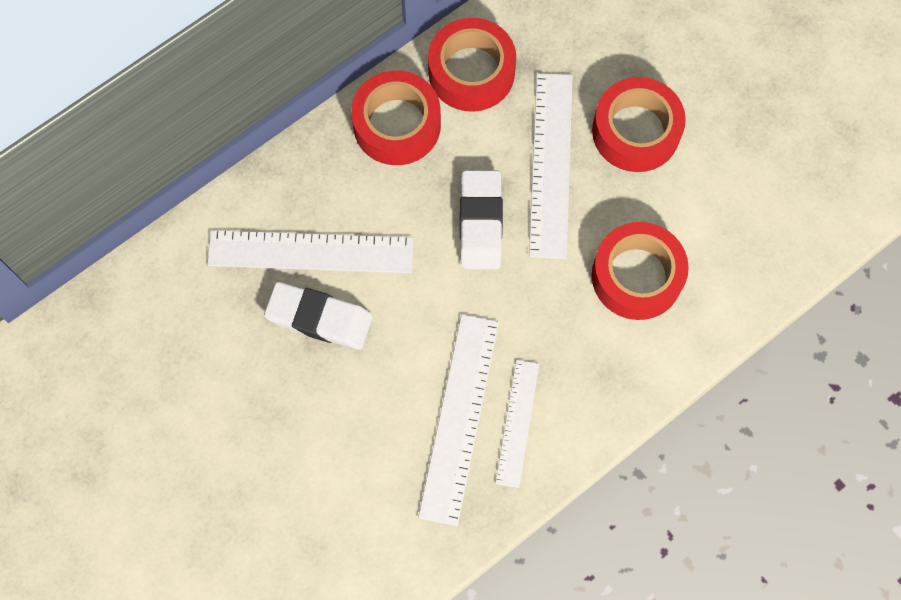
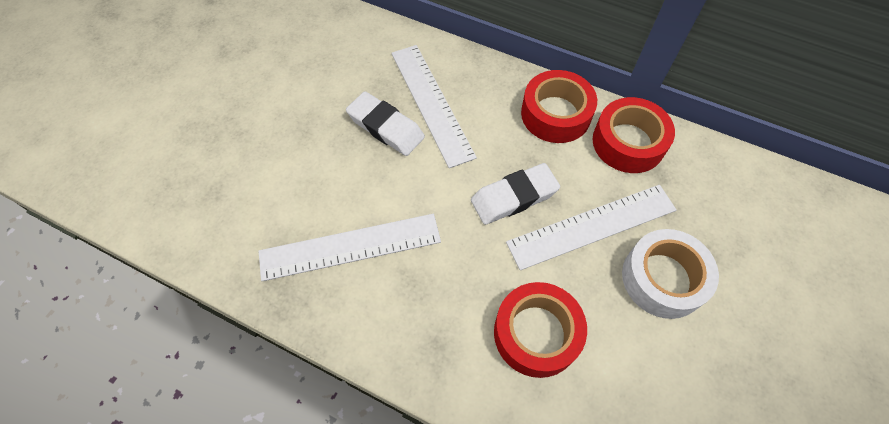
camera: 65 degrees right, 10 degrees down
(319, 318) = (385, 127): white eraser -> white eraser turned 45 degrees counterclockwise
(517, 423) = (363, 290): white ruler -> none
(635, 131) = (663, 278): red tape -> white tape

